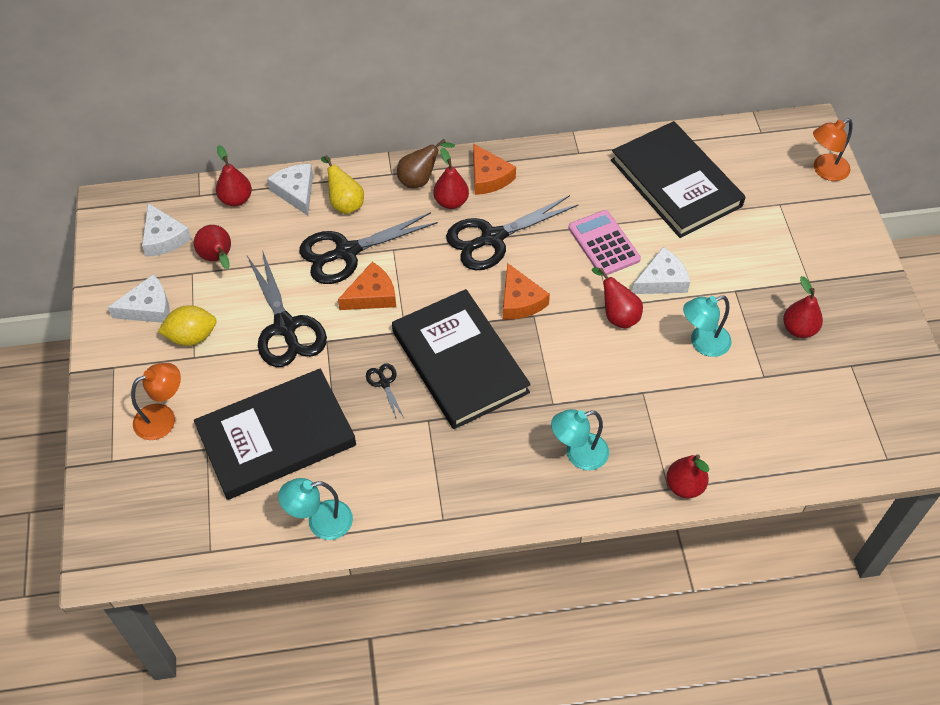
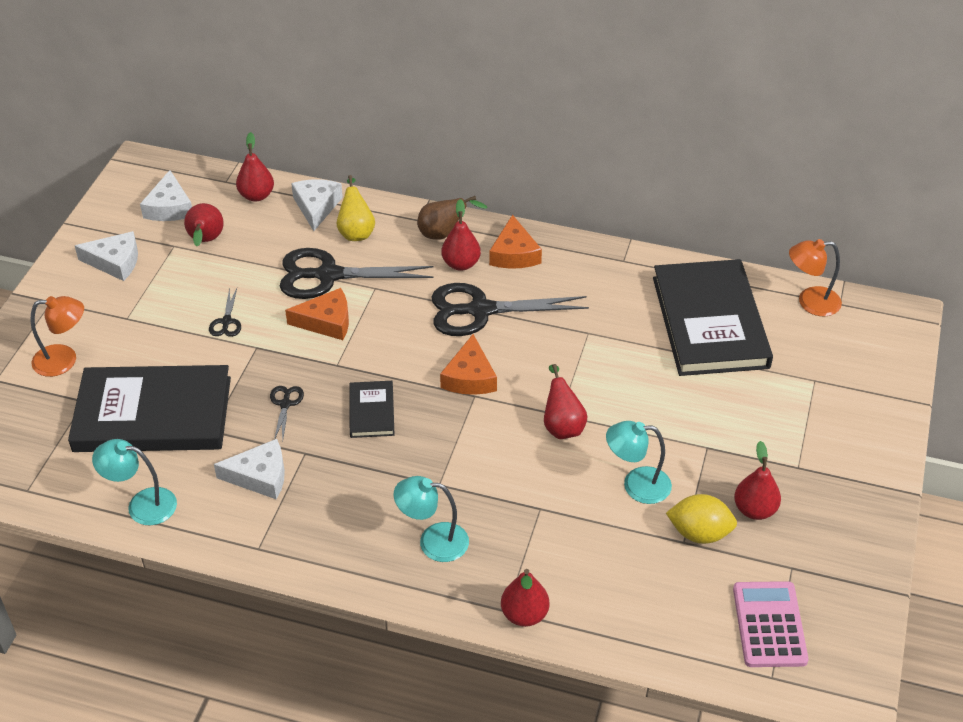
camera: 25 degrees right, 10 degrees down
(192, 336) = (136, 300): yellow lemon -> yellow lemon (699, 533)
(285, 327) = (226, 322): black scissors -> black scissors, size x0.44
(460, 361) = (371, 411): black book -> black book, size x0.45
(603, 244) = (592, 354): pink calculator -> pink calculator (769, 625)
(662, 280) = (632, 409): white cheese -> white cheese (260, 476)
(825, 171) = (889, 364): orange lamp -> orange lamp (810, 302)

